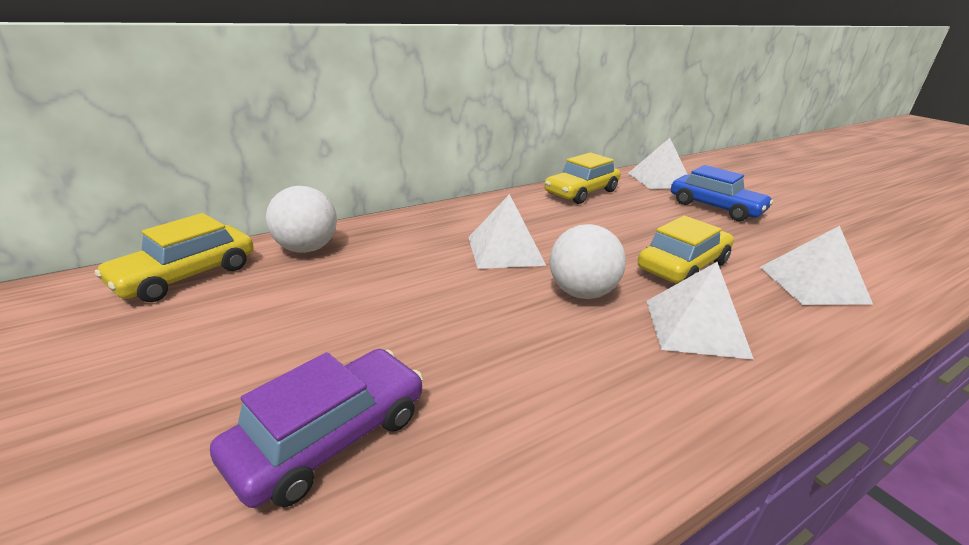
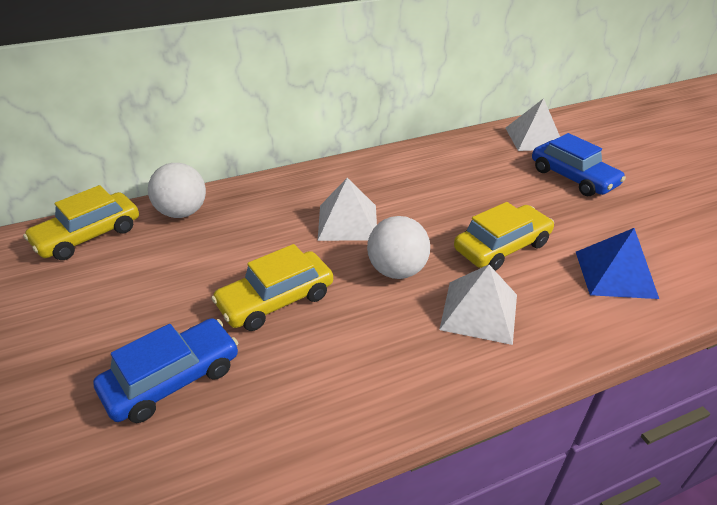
camera: 10 degrees right, 10 degrees up
(330, 437) = (173, 379): purple car -> blue car
(581, 192) = (445, 153): yellow car -> yellow car (276, 300)
(813, 284) = (615, 274): white pyramid -> blue pyramid

